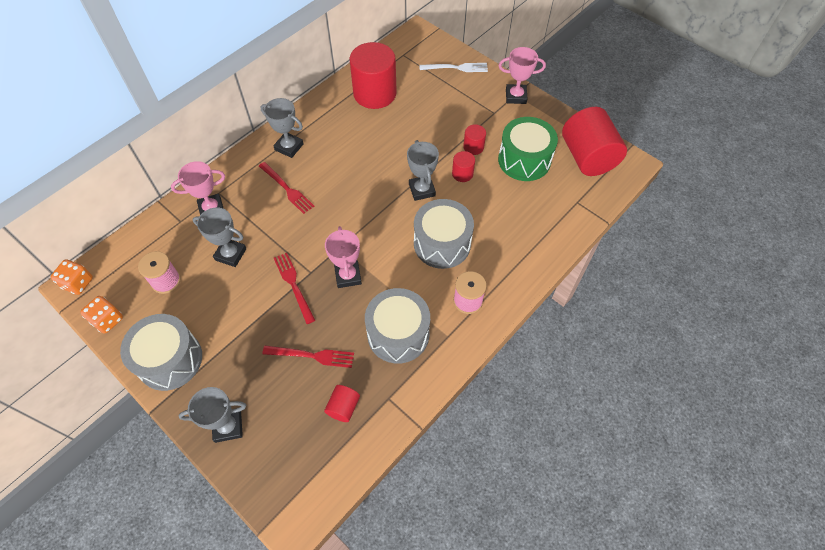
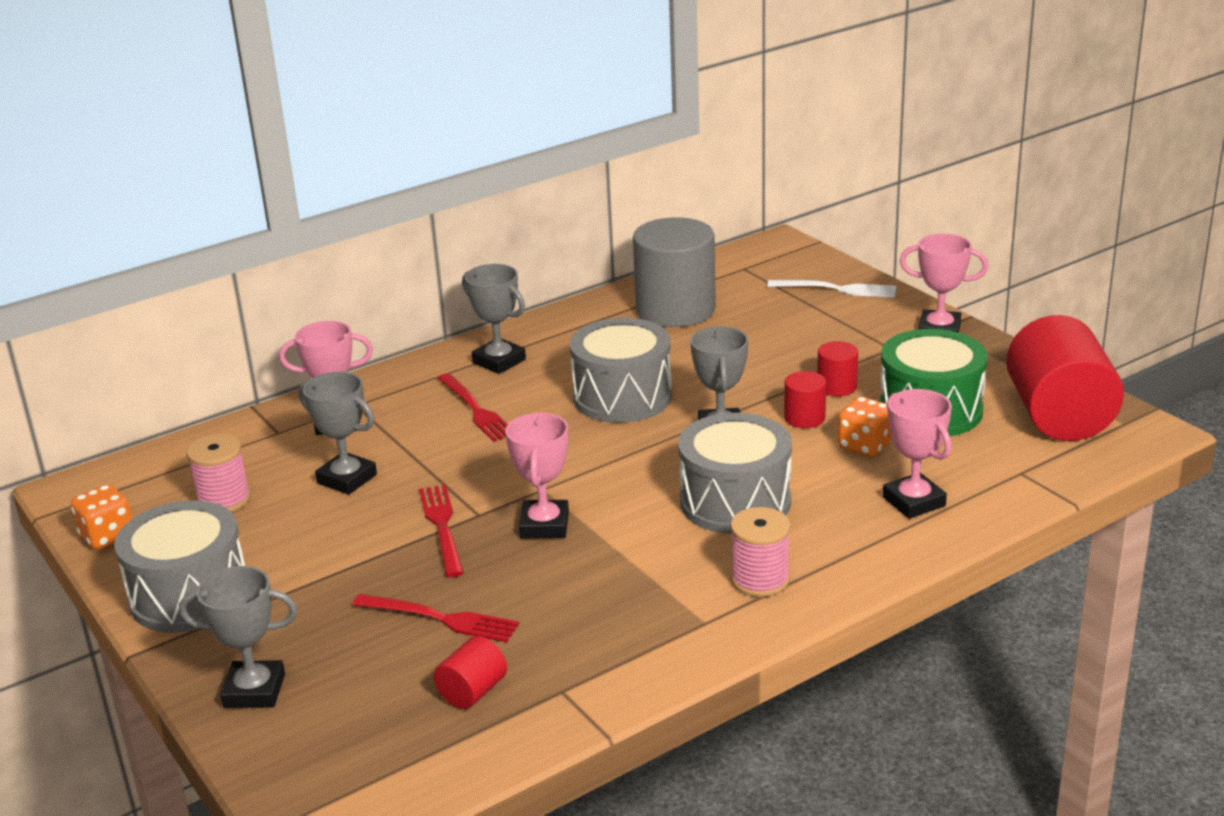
camera: 15 degrees right, 30 degrees down
(78, 283) = (79, 488): orange dice -> orange dice (865, 446)
(375, 93) = (675, 310): red cylinder -> grey cylinder
(398, 334) = (610, 608): grey drum -> grey drum (622, 397)
(530, 231) = (914, 501): none -> pink trophy

